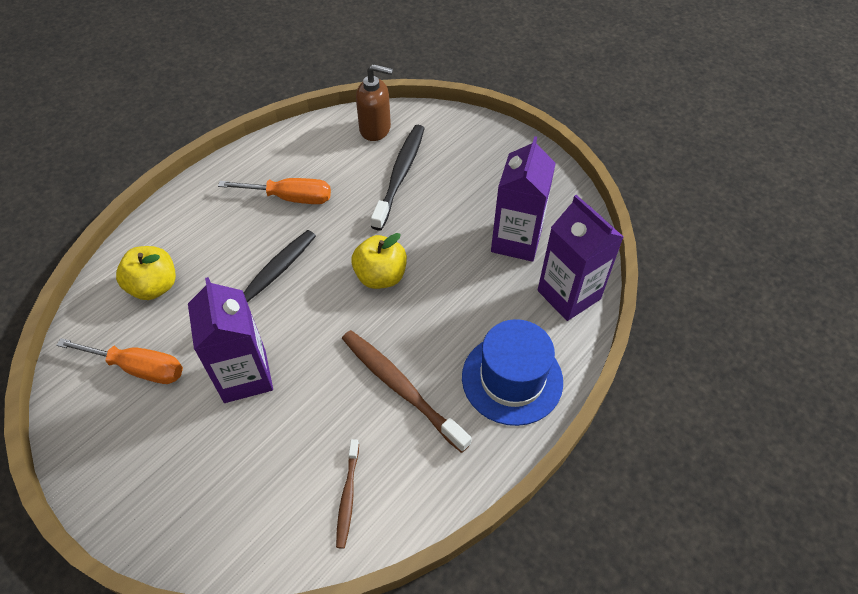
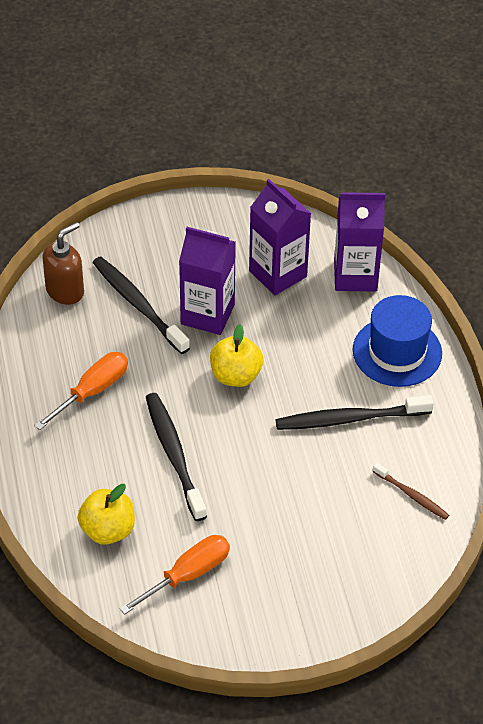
camera: 55 degrees left, 5 degrees down
(245, 376) = (257, 508): purple carton -> purple carton (207, 314)
(401, 388) = (349, 419): brown toothbrush -> black toothbrush

